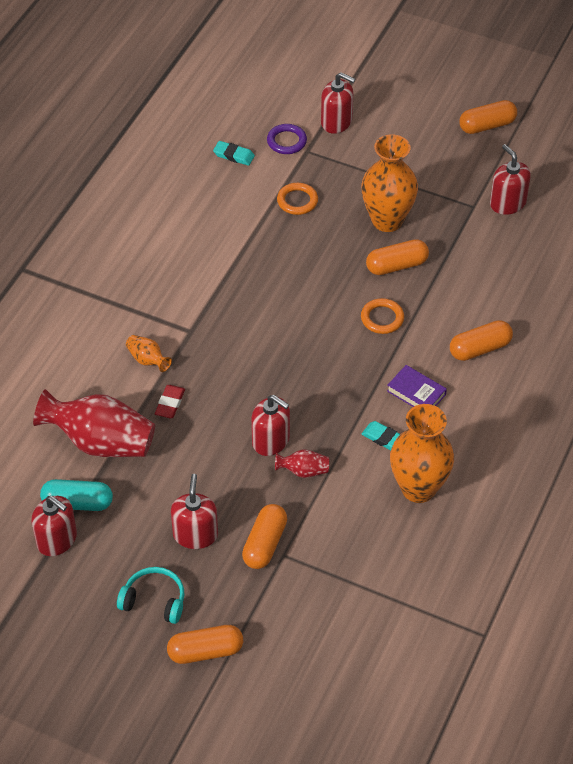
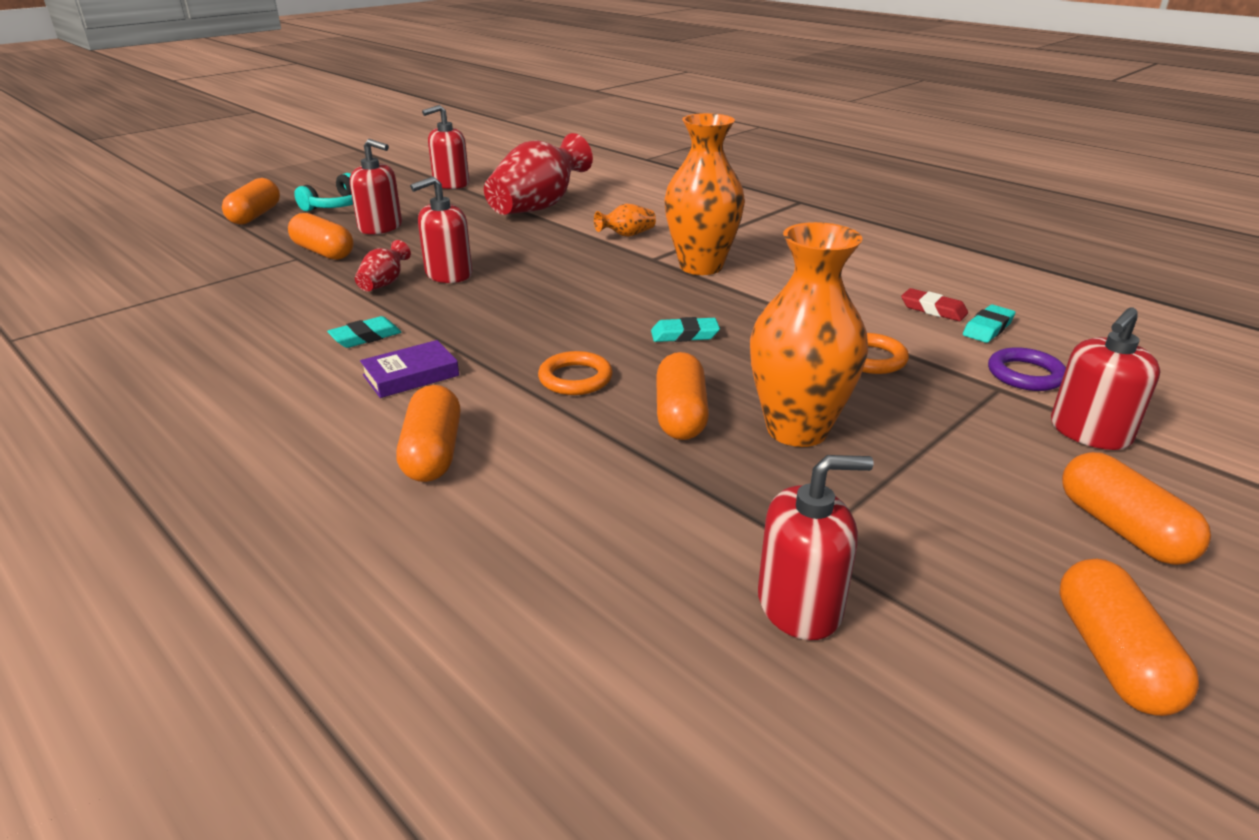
camera: 110 degrees right, 20 degrees down
(77, 503) = (479, 193): turquoise capsule -> none
(170, 403) = (556, 237): red eraser -> red eraser (933, 309)
(306, 285) = (684, 335): none -> turquoise eraser
(410, 117) = (1122, 529): none -> orange capsule
(418, 488) = (262, 343): orange vase -> orange vase (701, 266)

